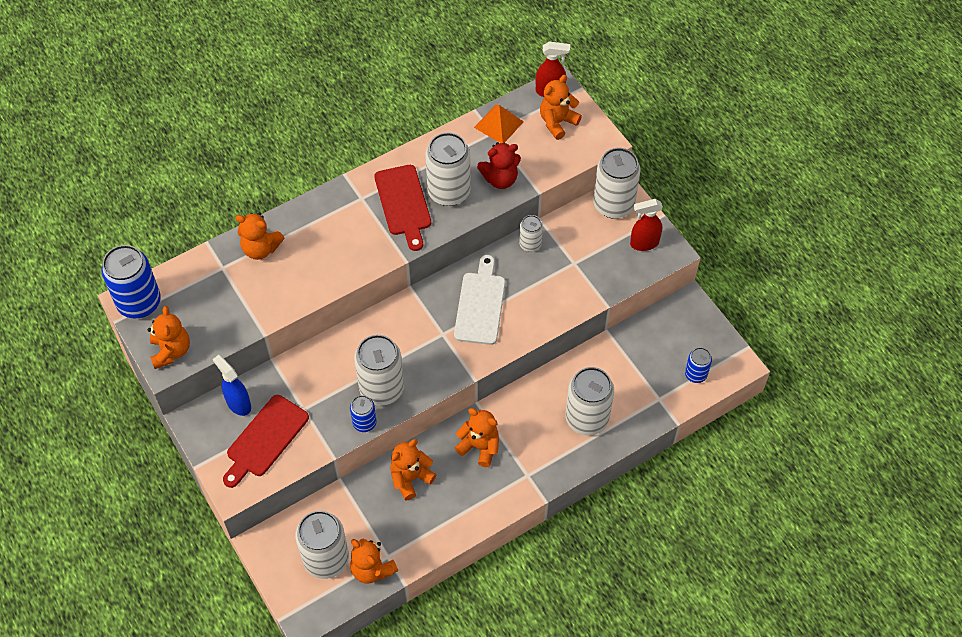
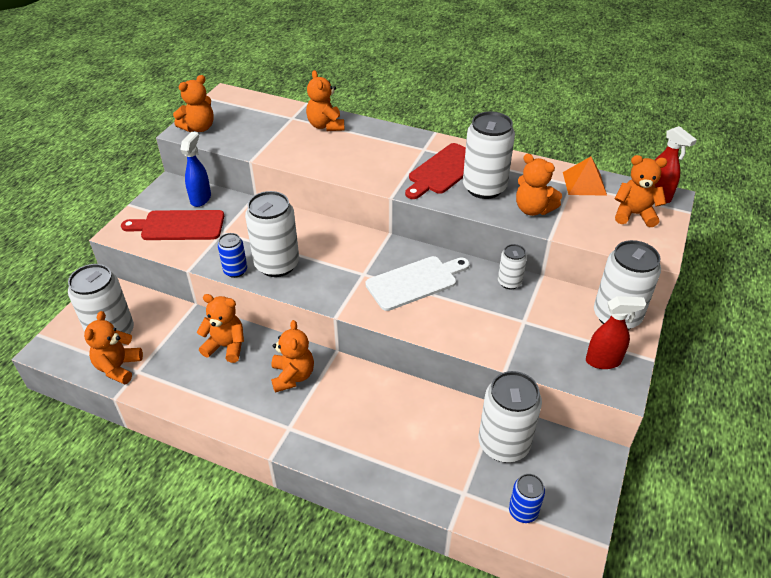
camera: 55 degrees right, 15 degrees down
(139, 303) = (228, 99): blue can -> none
(500, 179) = (533, 209): red teddy bear -> orange teddy bear
(587, 418) = (388, 442): white can -> white can (503, 444)
(644, 243) = (603, 361): red spray bottle -> red spray bottle turned 135 degrees clockwise

